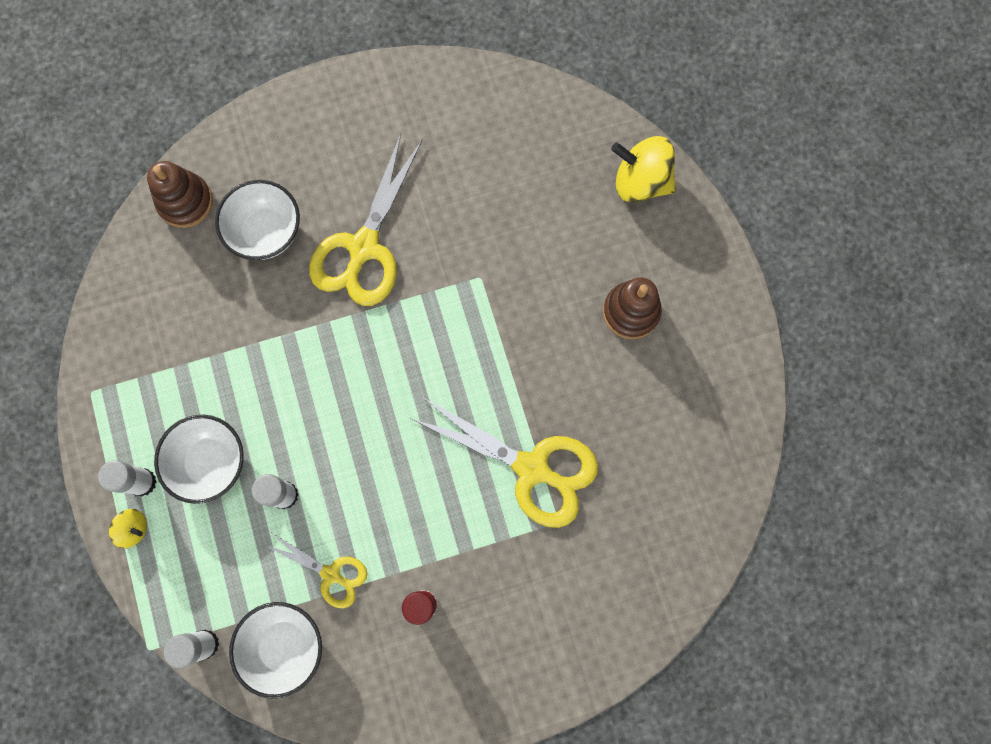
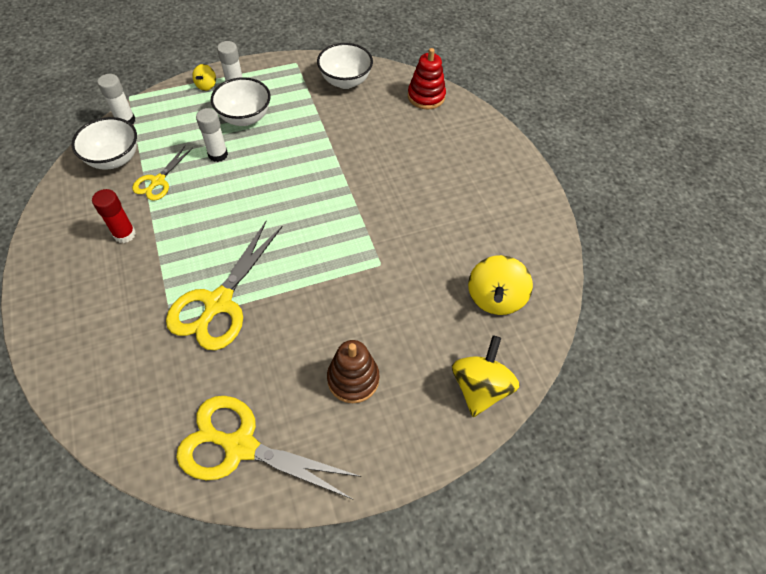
camera: 85 degrees right, 20 degrees down
(185, 202) = (426, 96): brown stacking toy -> red stacking toy
(266, 232) = (408, 137): white bowl -> white bowl (345, 81)
(364, 247) = (400, 190): yellow scissors -> yellow scissors (240, 446)
(530, 152) = (495, 298): none -> yellow spinning top

